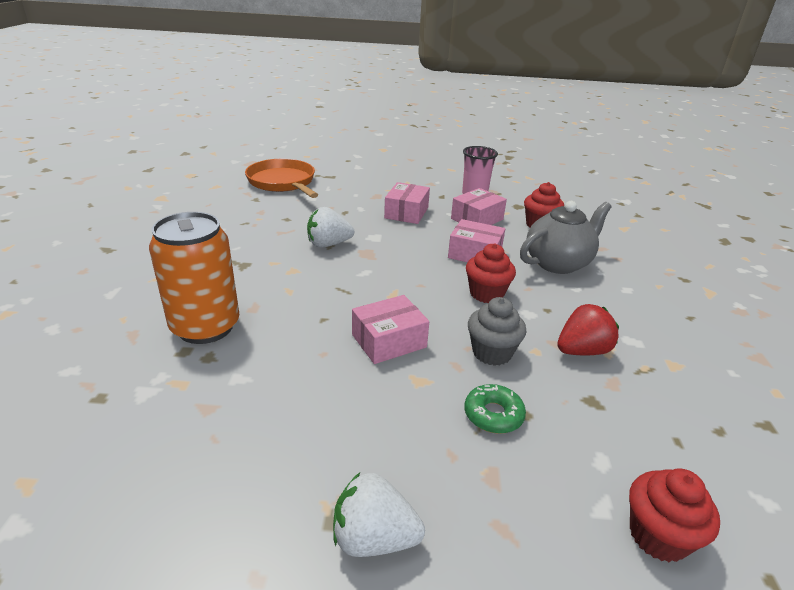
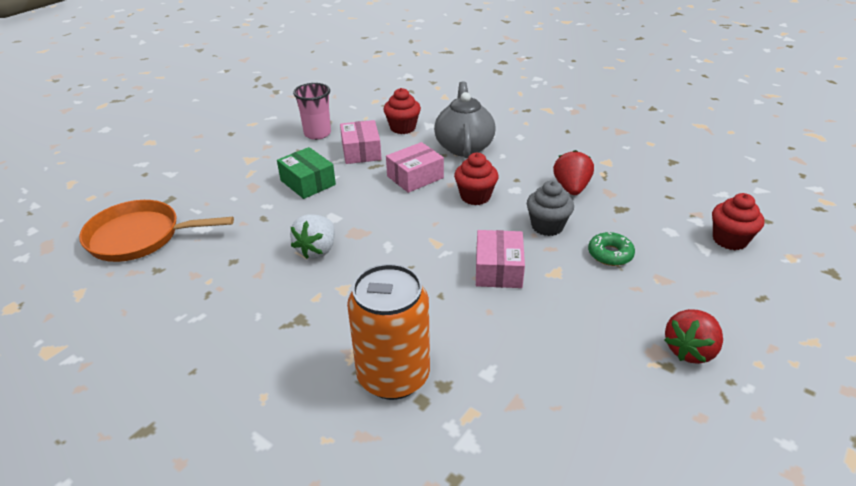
camera: 55 degrees left, 5 degrees up
(374, 538) = (690, 350): white strawberry -> red strawberry
(406, 213) = (308, 182): pink box -> green box

